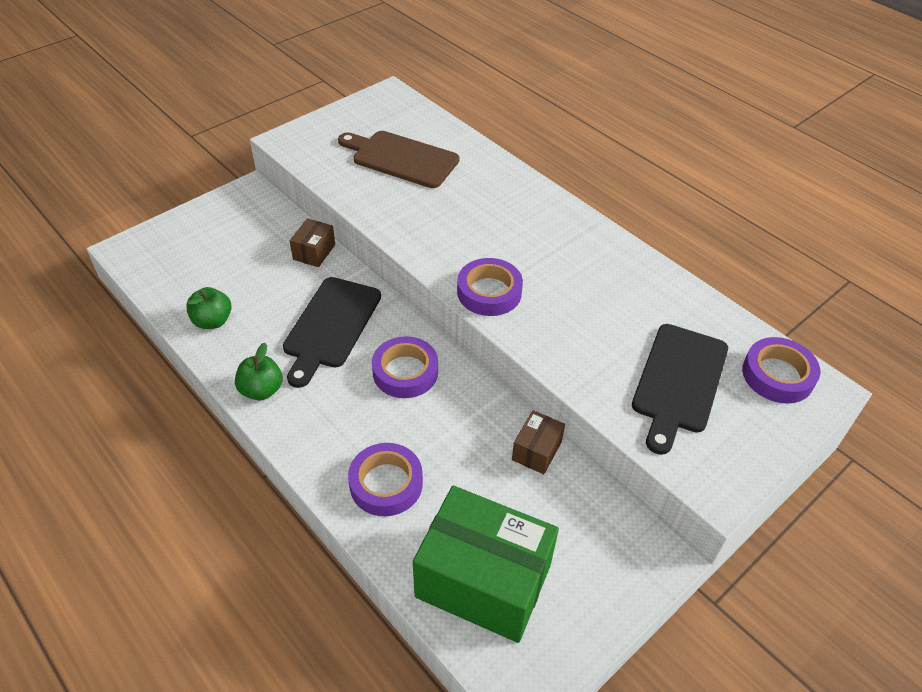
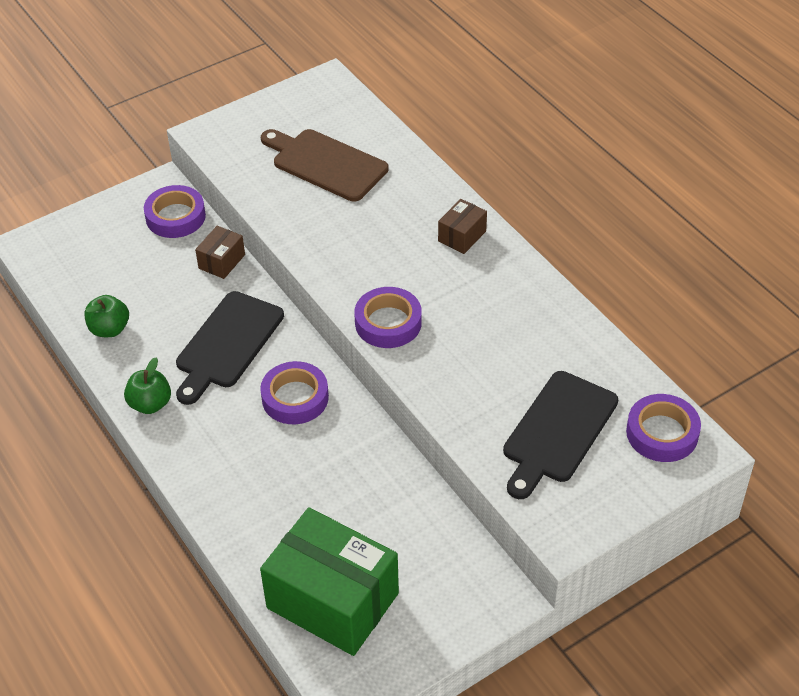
camera: 10 degrees right, 0 degrees up
(386, 483) = (257, 505): purple tape -> purple tape (175, 217)
(537, 451) = (410, 487): brown box -> brown box (462, 236)

